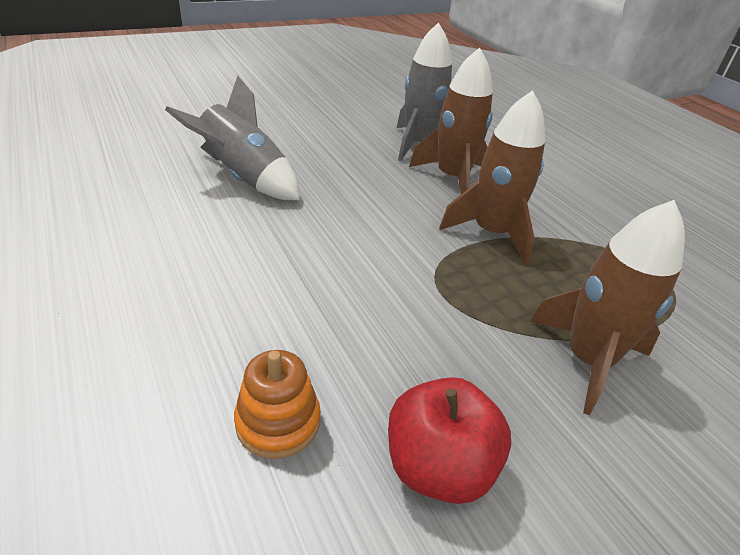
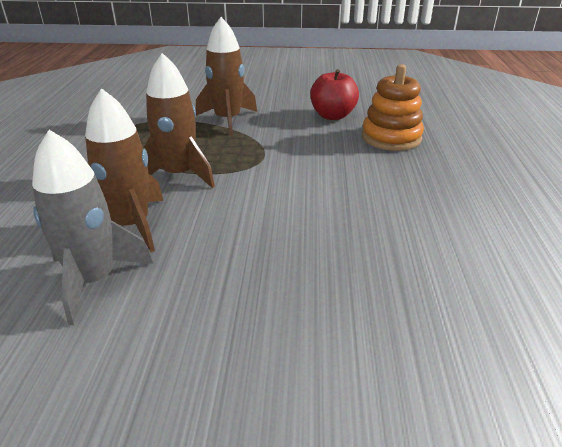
camera: 145 degrees left, 5 degrees down
(244, 178) = (352, 285): grey rocket -> none
(278, 421) = (391, 138): orange stacking toy -> orange stacking toy, size x1.51

